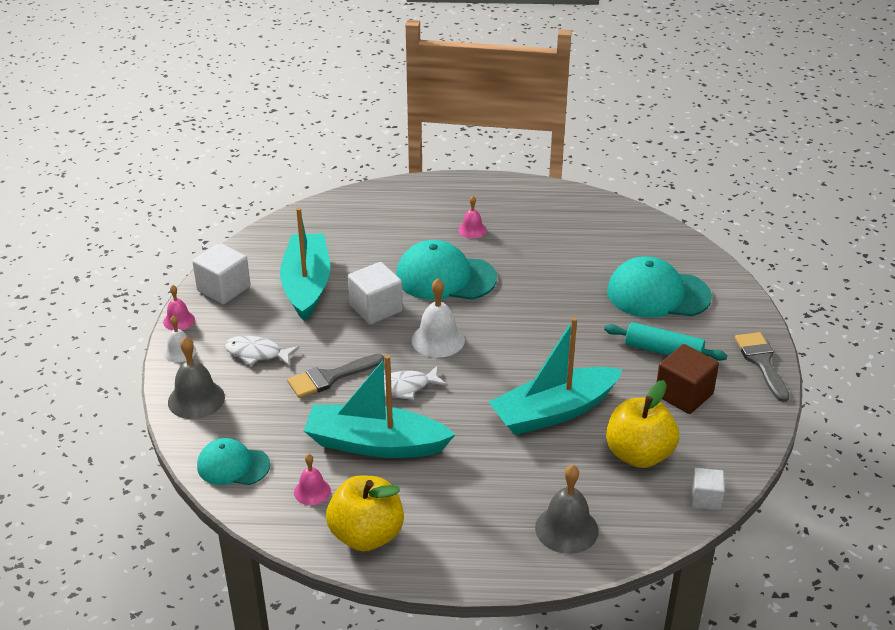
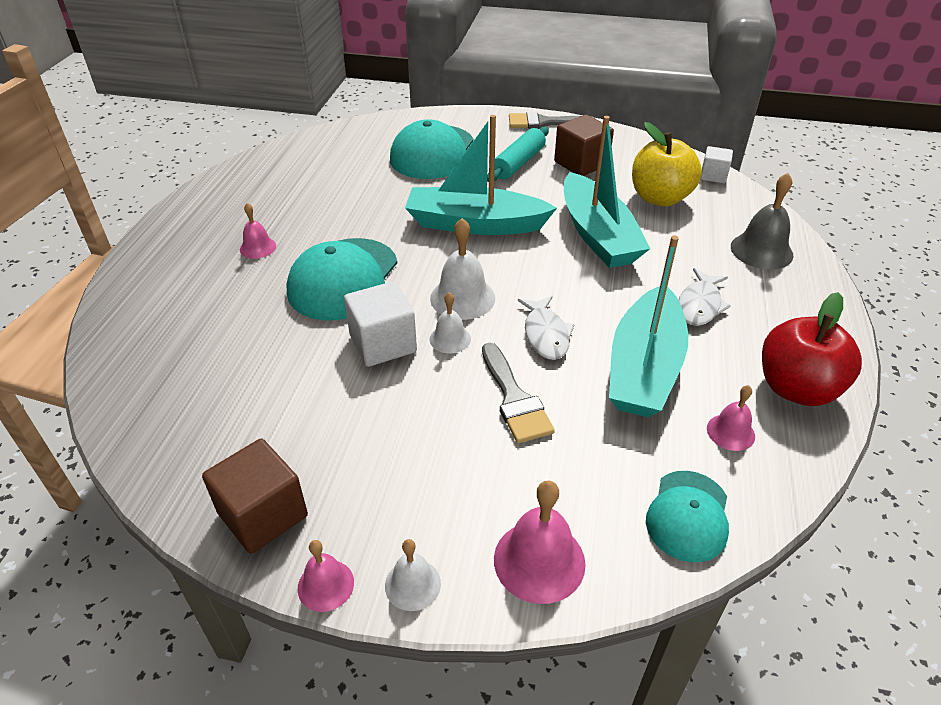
camera: 80 degrees left, 5 degrees up
(196, 399) = (539, 561): grey bell -> pink bell
(224, 289) = (263, 515): white cube -> brown cube
(257, 353) = (444, 477): white fish -> white fish (700, 305)
(307, 285) = (300, 409): turquoise boat -> turquoise boat (475, 224)
(366, 535) = (796, 388): yellow apple -> red apple
(388, 339) = (450, 339): none -> white bell

